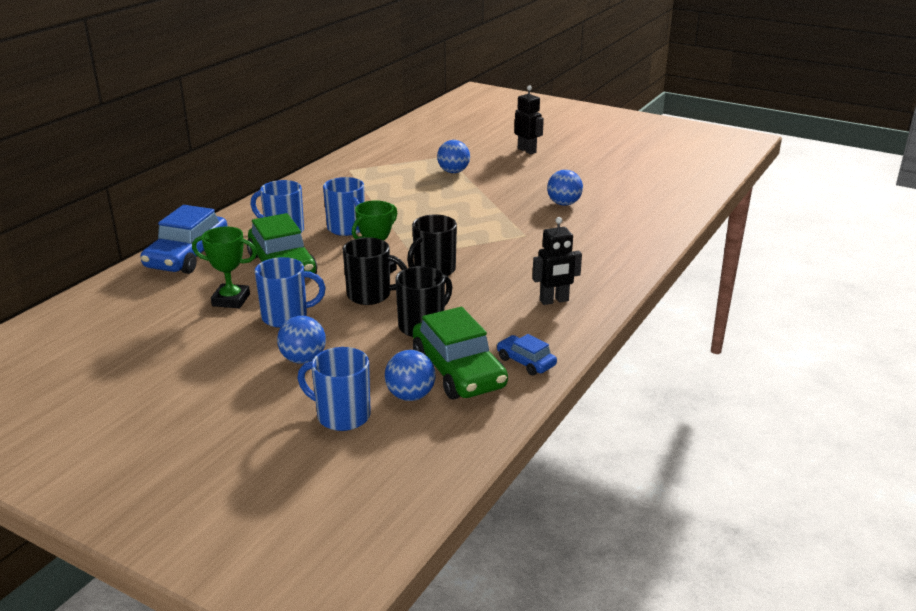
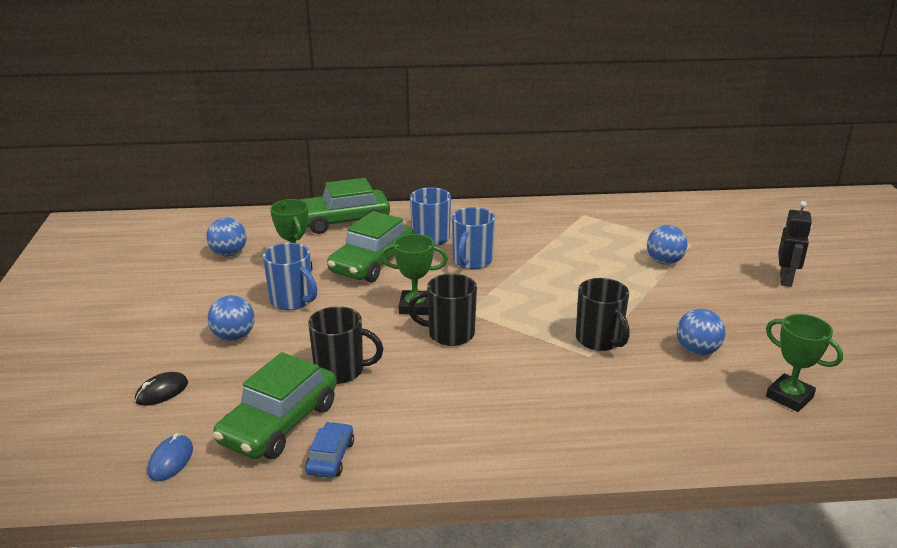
camera: 55 degrees right, 0 degrees up
(187, 256) = (343, 221): blue car -> green car
(342, 416) = (162, 392): blue mug -> black mouse
(370, 295) = (368, 322): black mug -> black mug (599, 340)
(410, 396) = (217, 413): blue ball -> blue ball (229, 254)
(448, 433) = (171, 460): none -> blue mouse
(554, 301) = (471, 428): black robot -> none
(637, 199) = (789, 397): none -> green trophy

